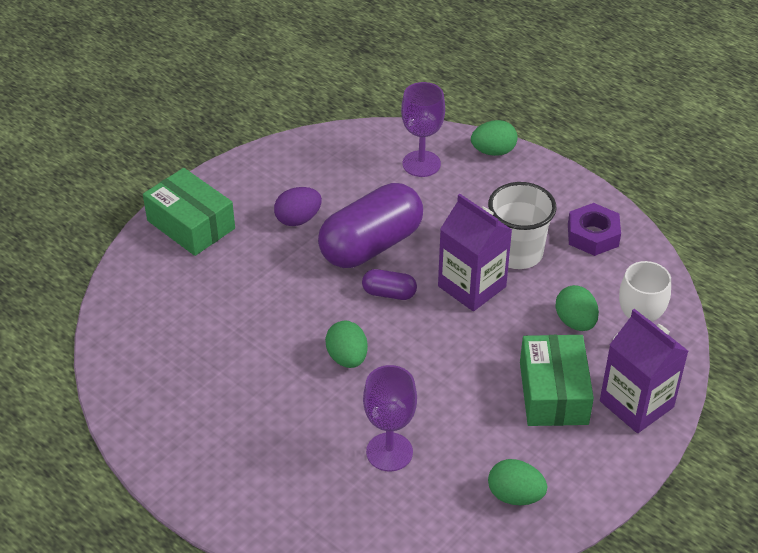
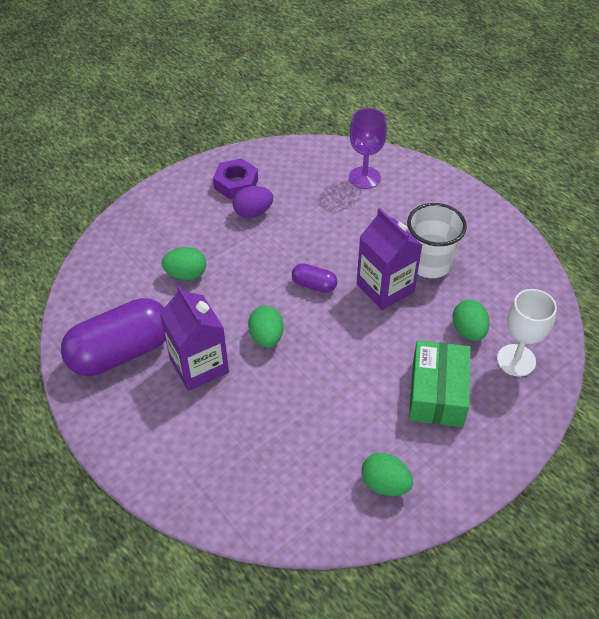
camera: 10 degrees right, 5 degrees up
(191, 224) = (165, 207): green box -> none
(371, 245) = (308, 242): purple capsule -> purple capsule (121, 352)
(389, 452) = (283, 427): purple goblet -> none
(493, 151) = (426, 174): green egg -> green egg (186, 274)
(593, 235) = (498, 256): purple nut -> purple nut (236, 184)
(636, 404) = (509, 414): purple carton -> purple carton (199, 365)

